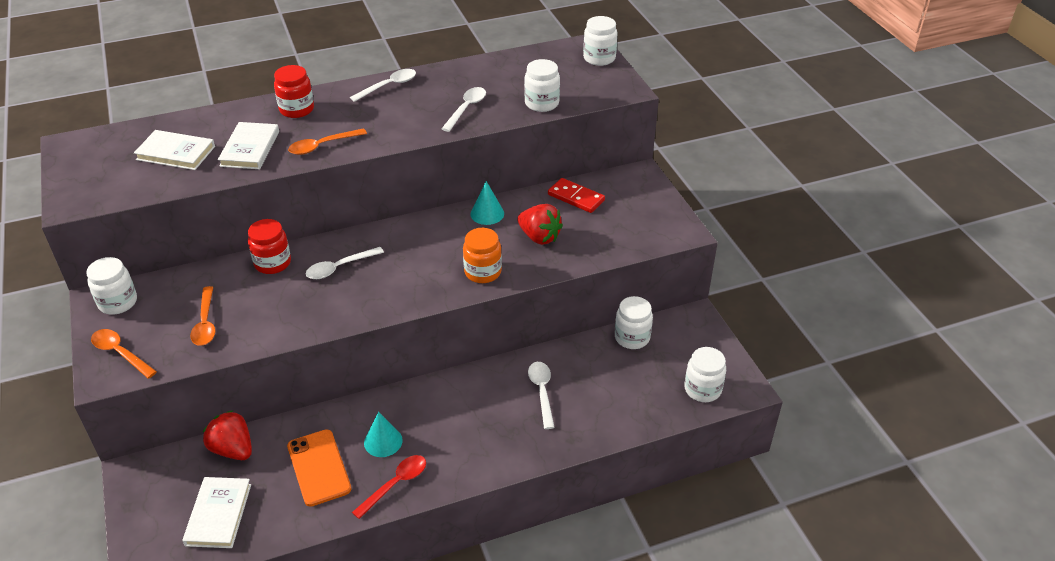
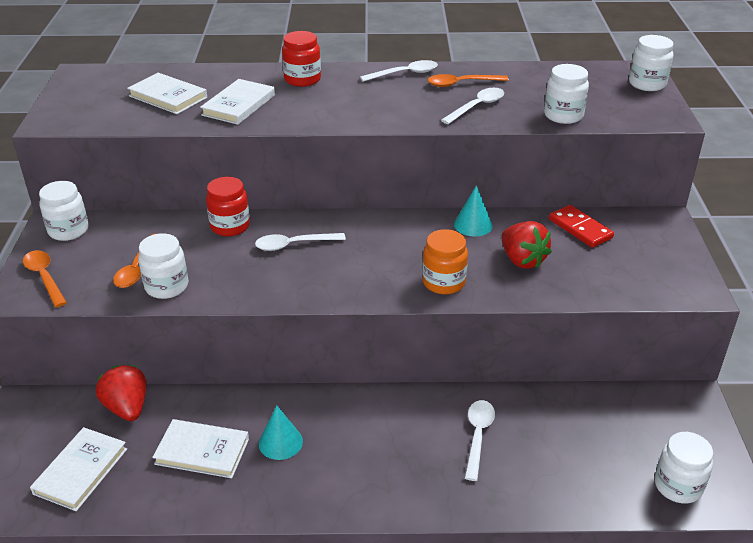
camera: 20 degrees right, 5 degrees down
(319, 467) = (202, 451): orange phone -> white book
(322, 146) = (310, 115): orange spoon -> orange spoon (461, 84)
(395, 484) = (273, 493): red spoon -> none
(632, 337) = (607, 402): white jar -> white jar (167, 287)

